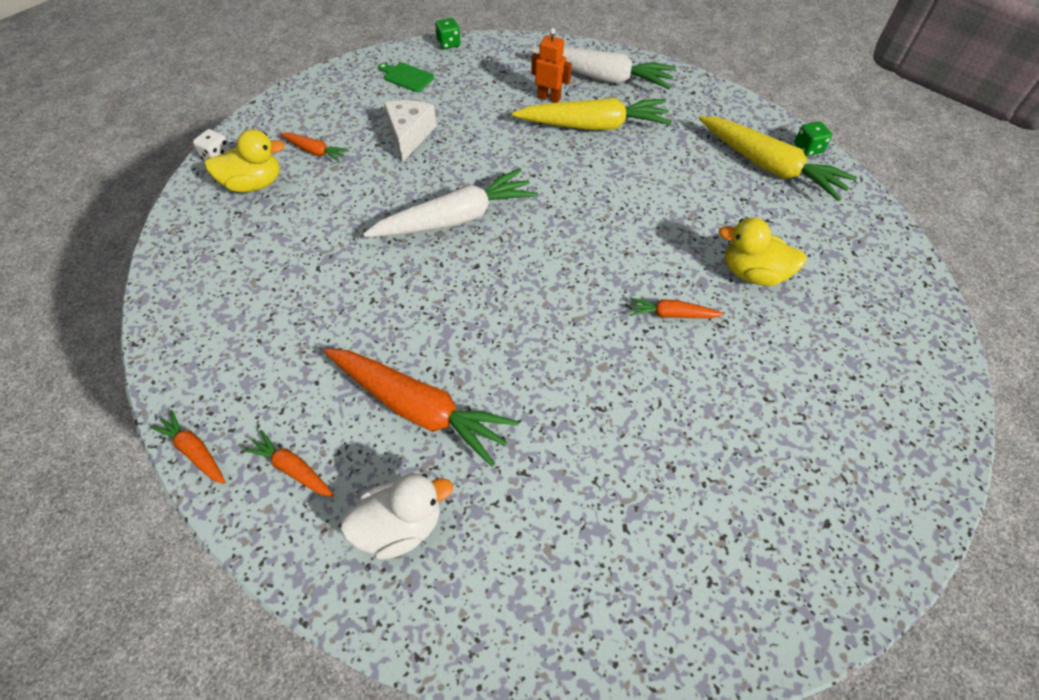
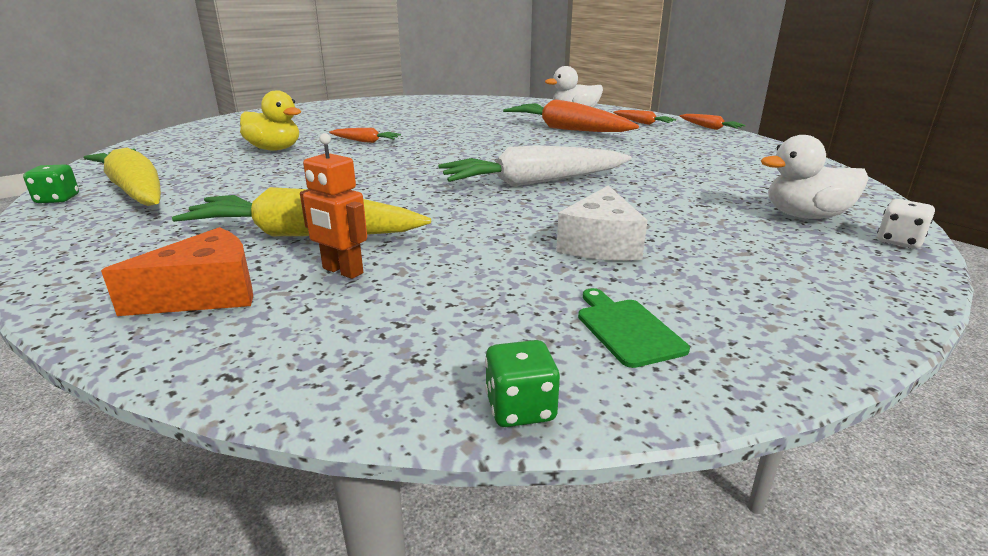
camera: 170 degrees left, 30 degrees down
(254, 184) = (805, 216): yellow duck -> white duck
(315, 151) = (746, 238): orange carrot -> none
(406, 77) = (626, 329): green cutting board -> green cutting board turned 150 degrees counterclockwise
(602, 77) = (206, 294): white carrot -> orange cheese

